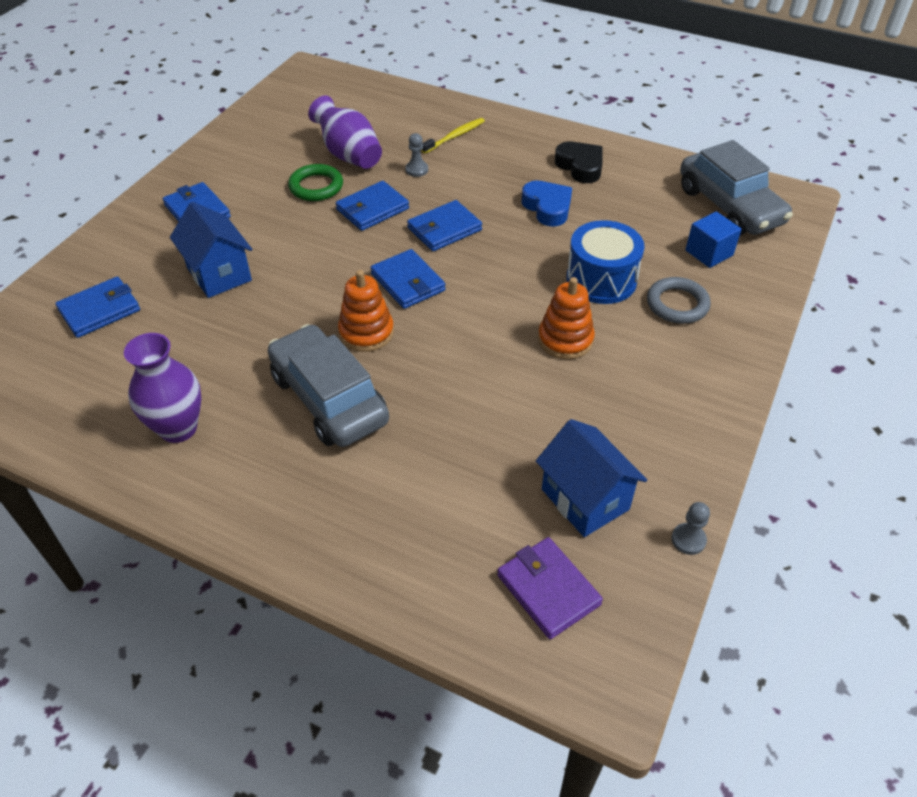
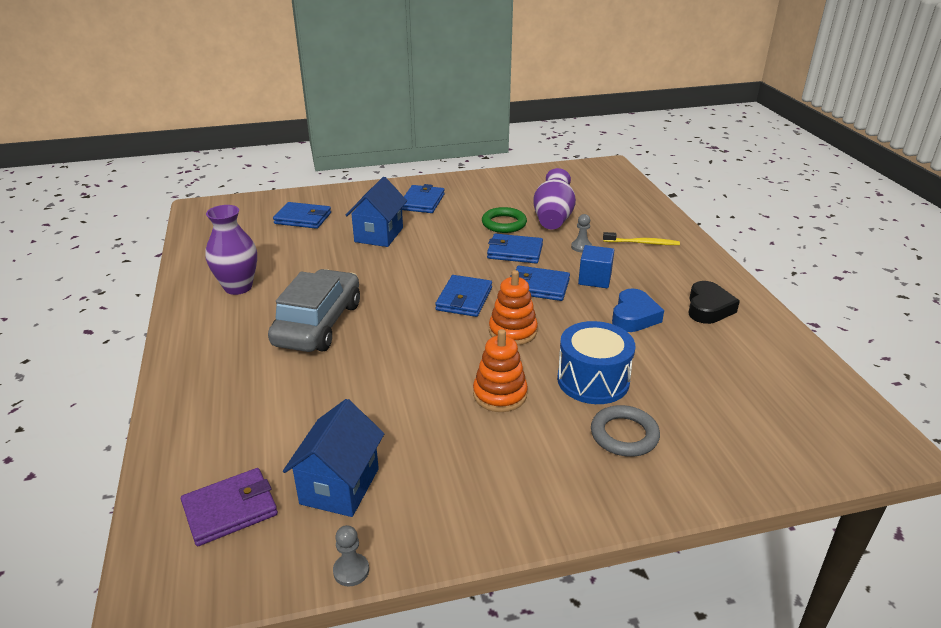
camera: 50 degrees right, 15 degrees down
(366, 332) = (395, 307): orange stacking toy -> orange stacking toy (512, 331)
(548, 590) = (230, 509): purple wallet -> purple wallet turned 45 degrees clockwise
(709, 253) = (718, 423): blue cube -> blue cube (594, 279)
(729, 206) = (802, 407): grey car -> none

